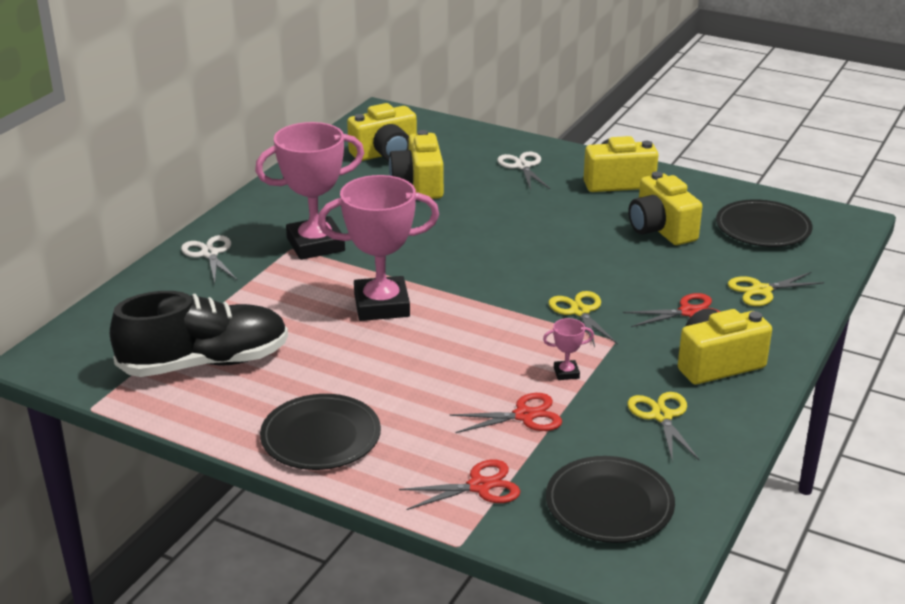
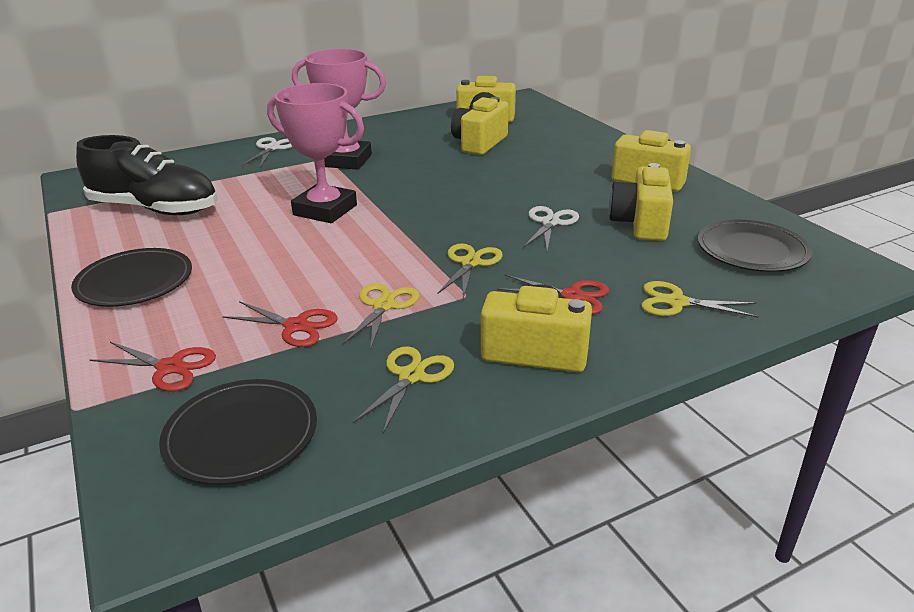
camera: 35 degrees right, 0 degrees up
(523, 166) = (580, 151): white scissors -> white scissors (550, 223)
(566, 373) = (384, 306): pink trophy -> yellow scissors

